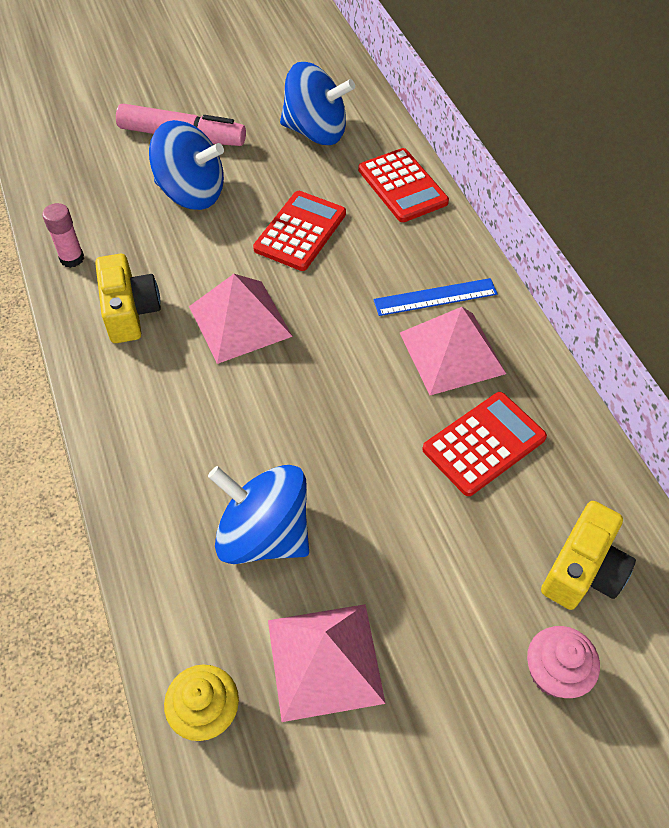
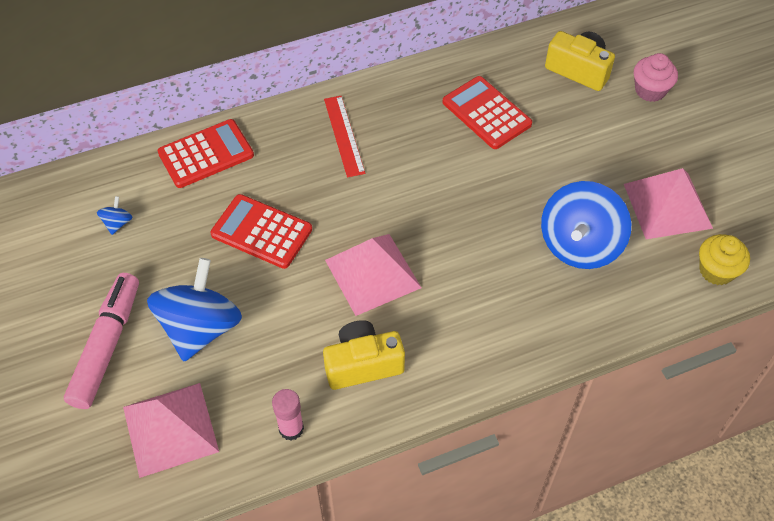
camera: 90 degrees left, 0 degrees up
(316, 132) = (117, 223): blue spinning top -> blue spinning top, size x0.40
(435, 297) = (344, 135): blue ruler -> red ruler
(452, 353) = (403, 127): pink pyramid -> pink pyramid (170, 429)

